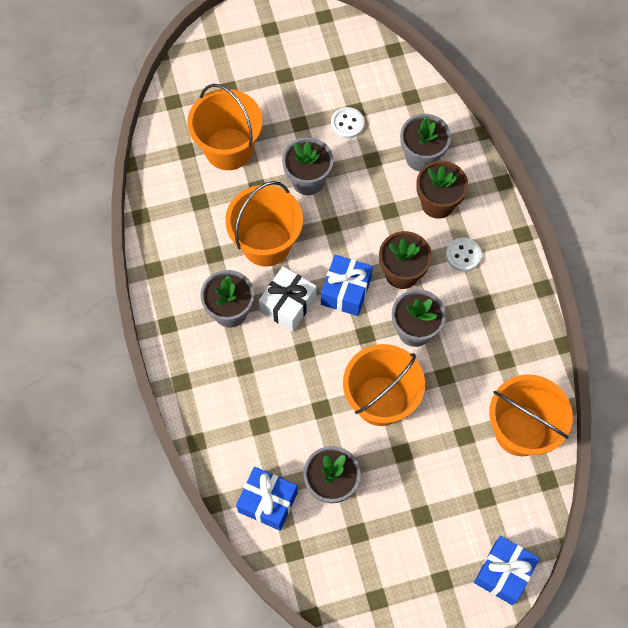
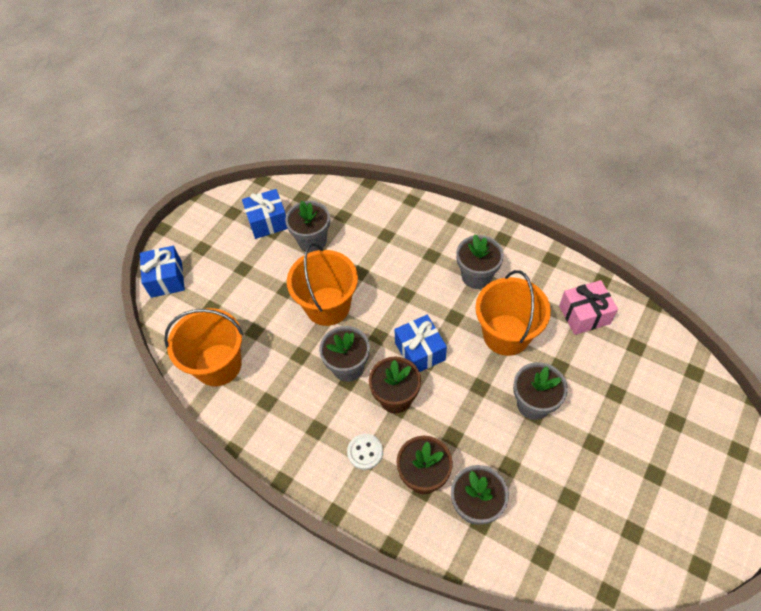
camera: 140 degrees right, 10 degrees down
(190, 204) = (584, 314): none -> pink gift
(228, 149) = (612, 375): orange bucket -> none
(268, 502) = (339, 206): blue gift -> blue gift (268, 222)
(288, 305) = (446, 310): white gift -> none
(347, 123) = (561, 479): white button -> none

